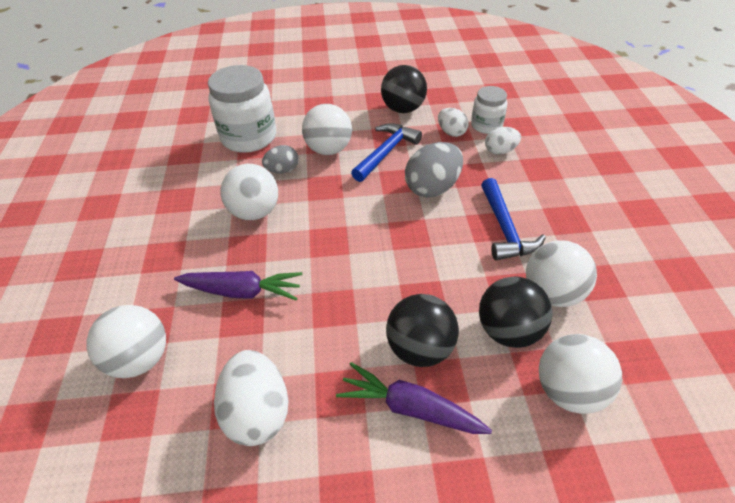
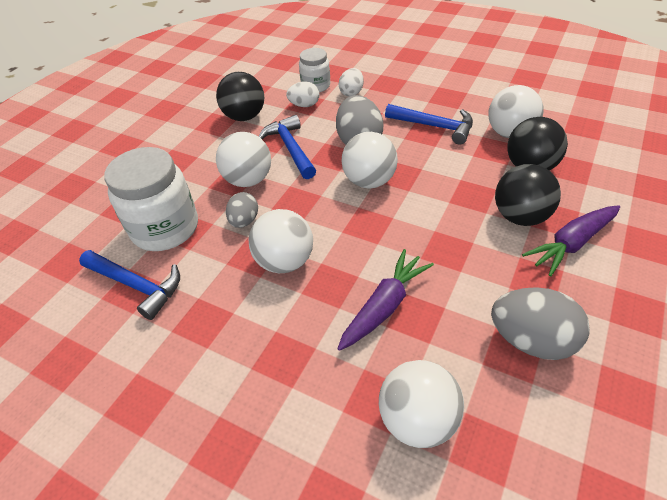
camera: 55 degrees left, 0 degrees up
(190, 153) = (136, 285): none -> blue hammer
(257, 412) = (531, 340): white egg -> grey egg
(568, 390) = (593, 164): white ball -> white ball (369, 181)

